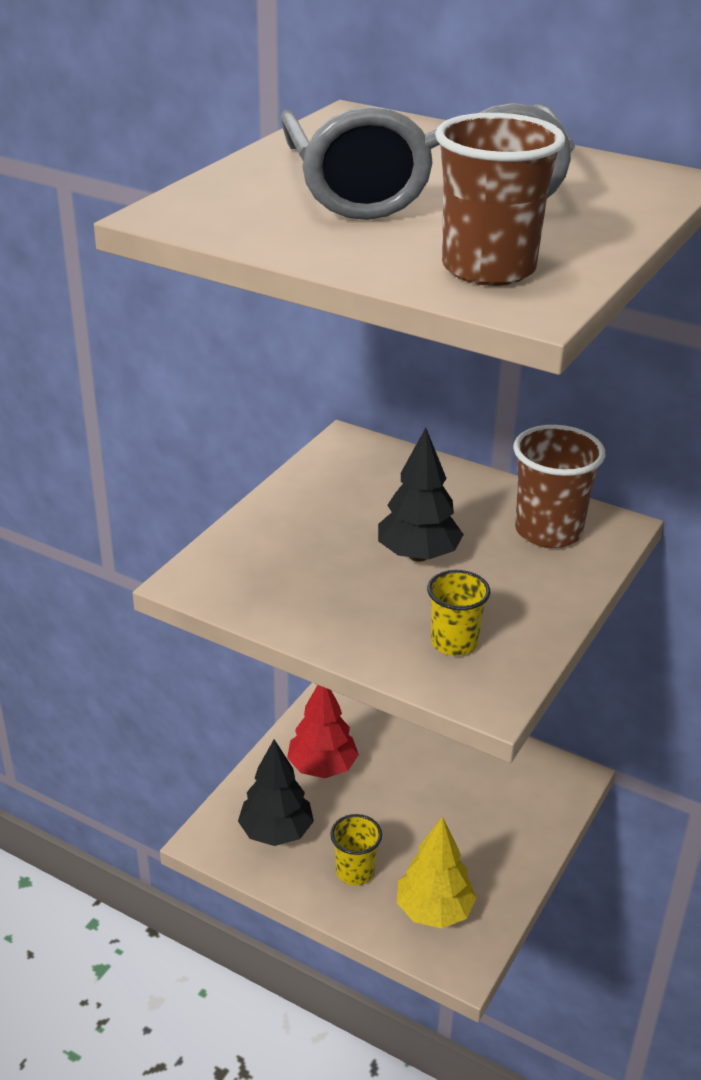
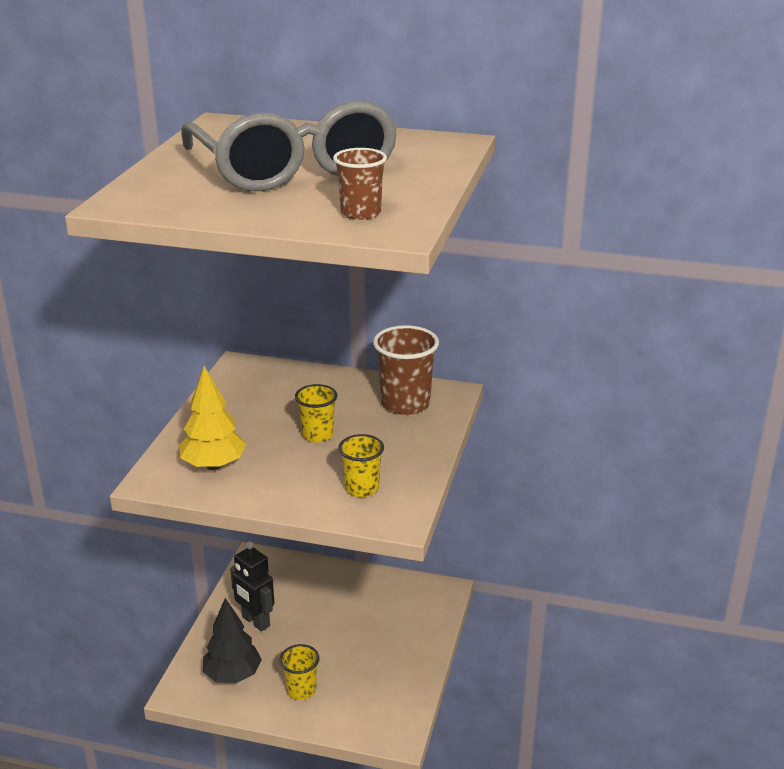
camera: 15 degrees left, 5 degrees down
(322, 767) = (255, 621): red tree -> black robot
(418, 555) = (317, 435): black tree -> yellow cup
(434, 911) = (368, 705): yellow tree -> yellow tree (214, 465)
(488, 269) = (360, 213): brown cup -> brown cup, size x0.62

